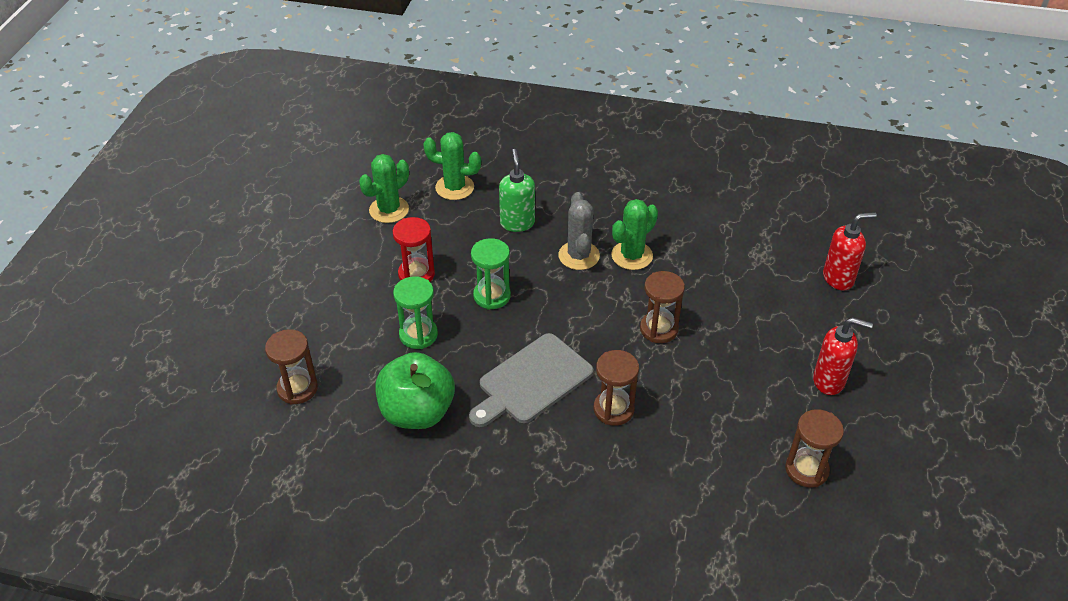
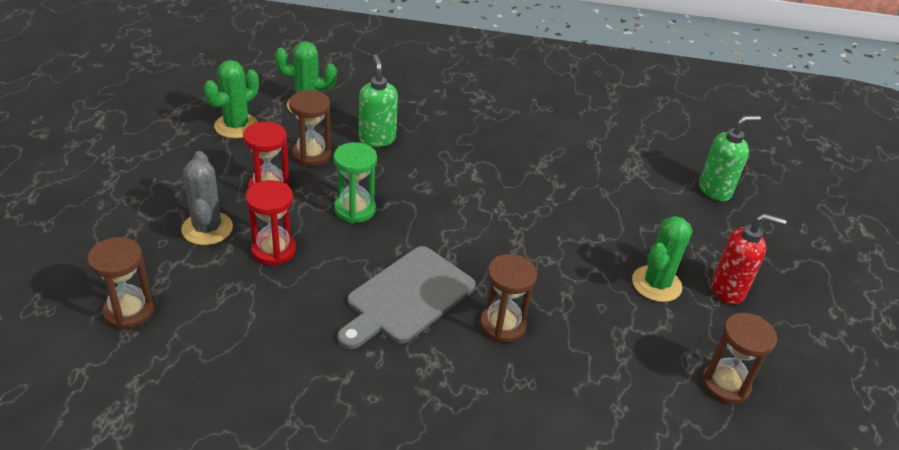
camera: 10 degrees left, 5 degrees down
(417, 412) = (275, 334): green apple -> none
(418, 335) = (273, 250): green hourglass -> red hourglass
(579, 256) = (445, 170): grey cactus -> grey cactus (207, 228)
(632, 256) = (501, 170): green cactus -> green cactus (656, 284)
(659, 329) = (540, 241): brown hourglass -> brown hourglass (311, 155)
(838, 278) = (715, 190): red soap dispenser -> green soap dispenser

